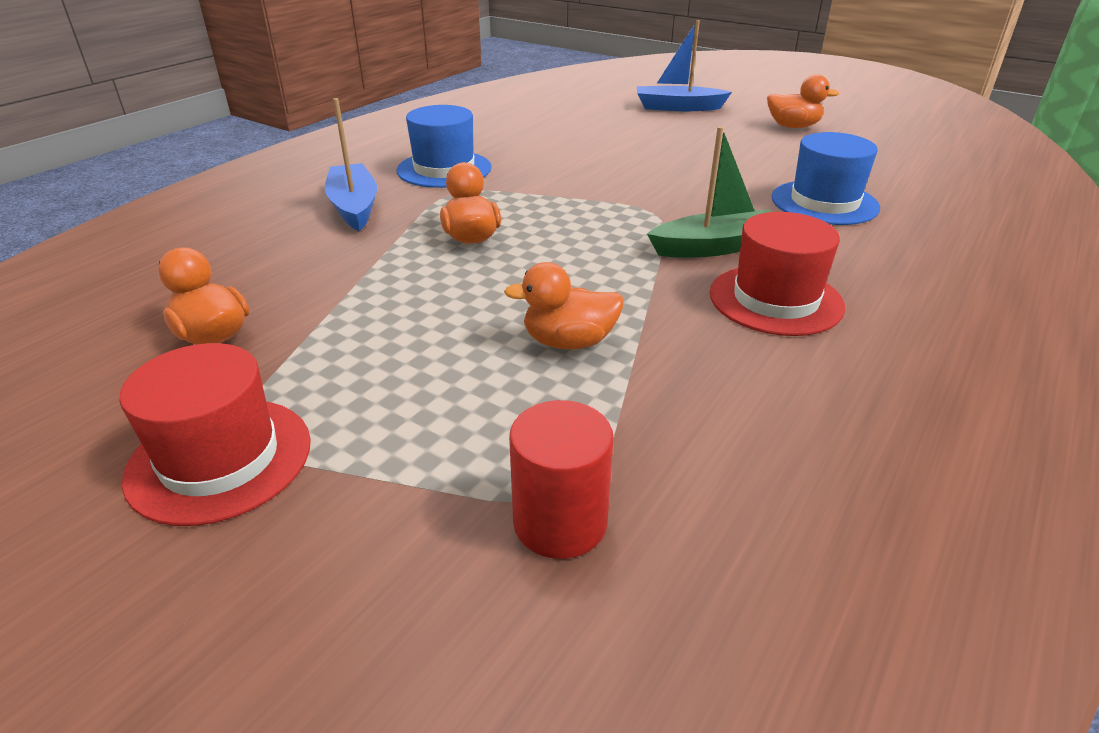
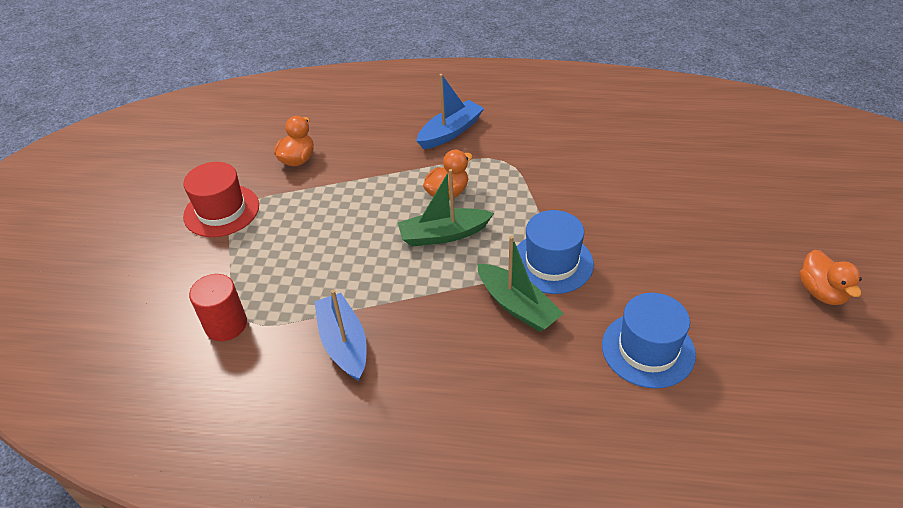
camera: 65 degrees right, 10 degrees up
(444, 169) = (533, 139): blue hat -> blue hat (552, 263)
(547, 259) = (443, 235): none -> green boat
(569, 342) = (360, 277): orange duck -> none
(678, 107) = (788, 204): blue boat -> blue boat (344, 343)
(775, 299) = (463, 353): red hat -> none

